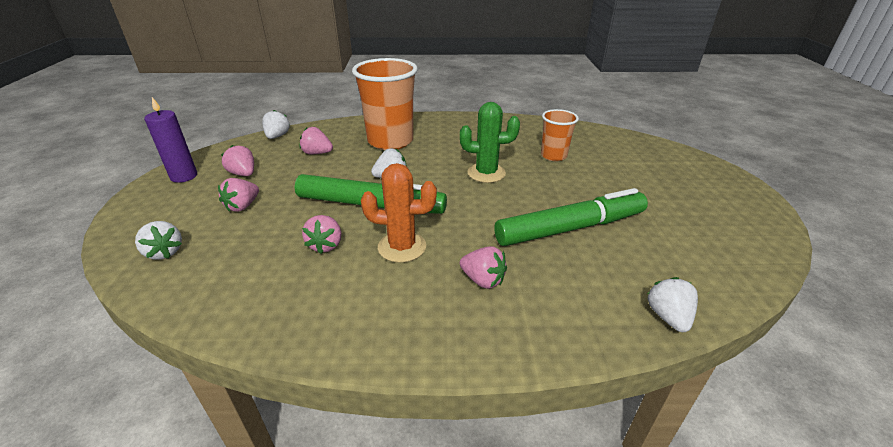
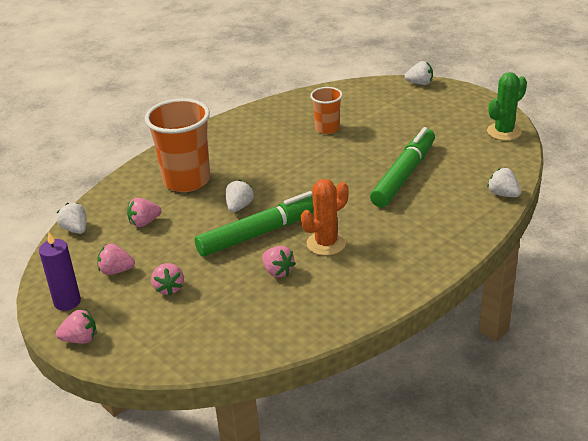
camera: 40 degrees left, 0 degrees up
(164, 252) = (177, 343): white strawberry -> white strawberry (420, 83)
(483, 280) = (398, 232): pink strawberry -> pink strawberry (80, 339)
(486, 173) = (302, 167): green cactus -> green cactus (504, 132)

